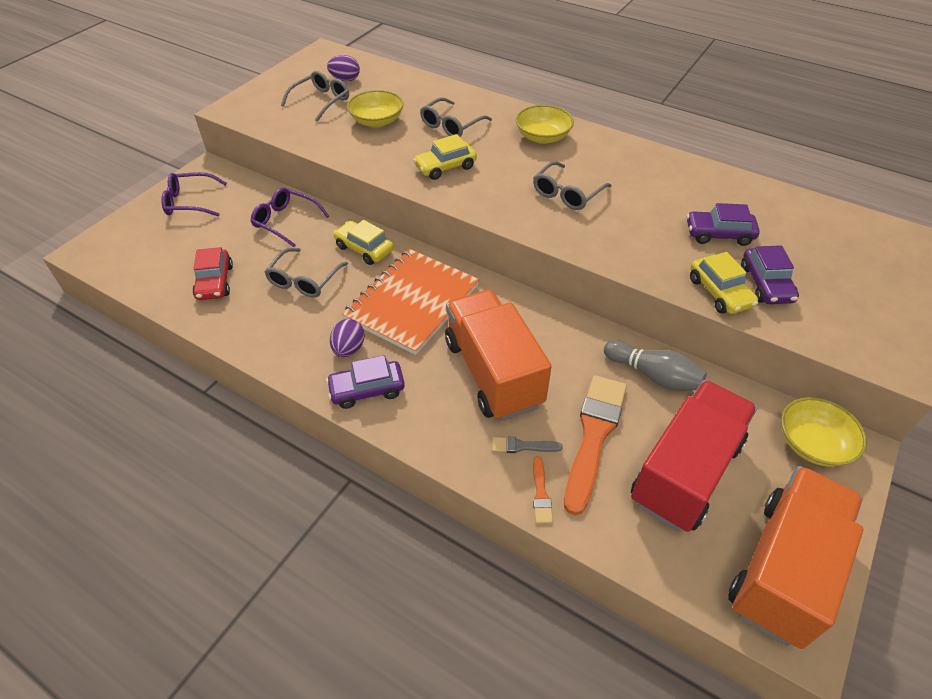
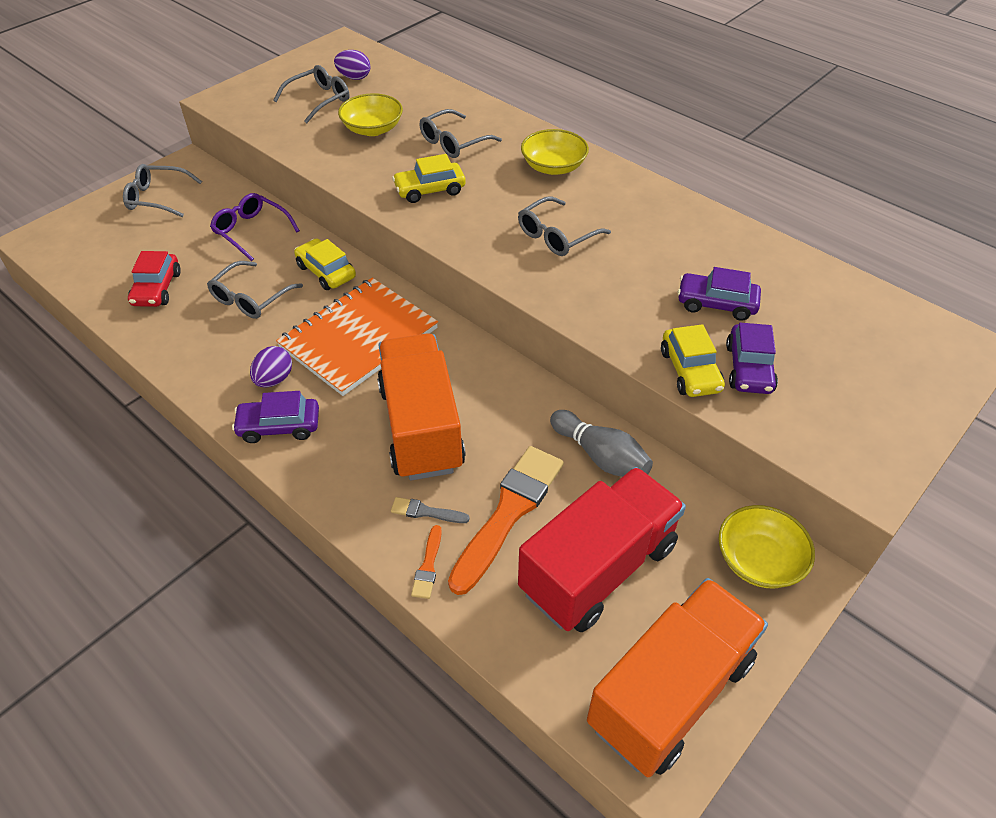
camera: 10 degrees right, 0 degrees up
(189, 202) = (157, 198): purple glasses -> grey glasses

